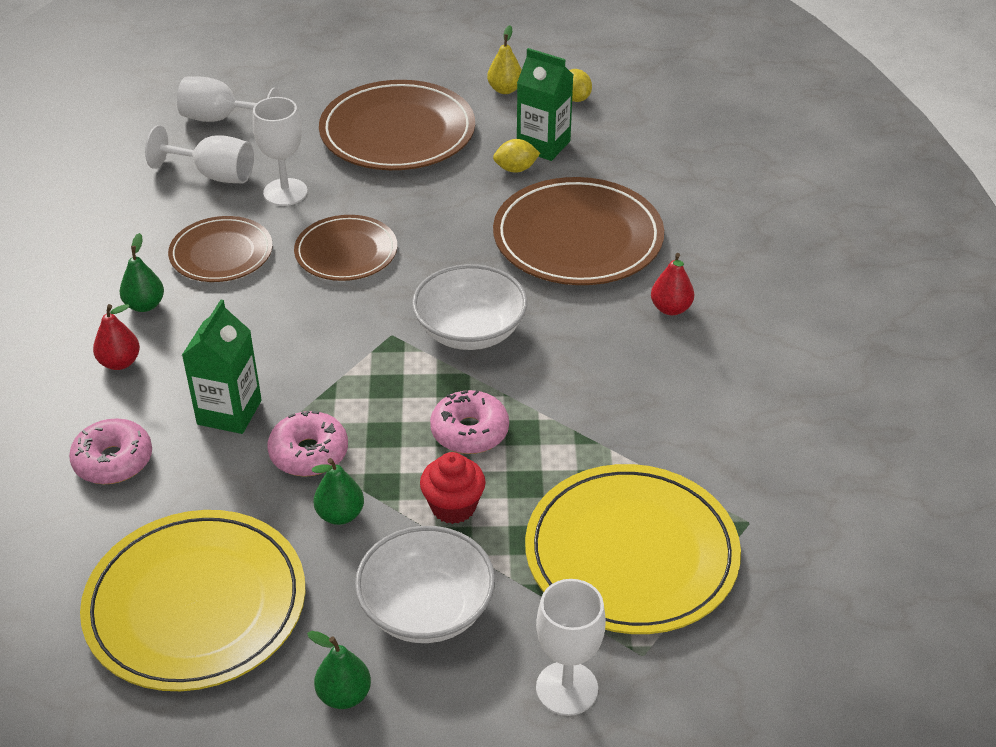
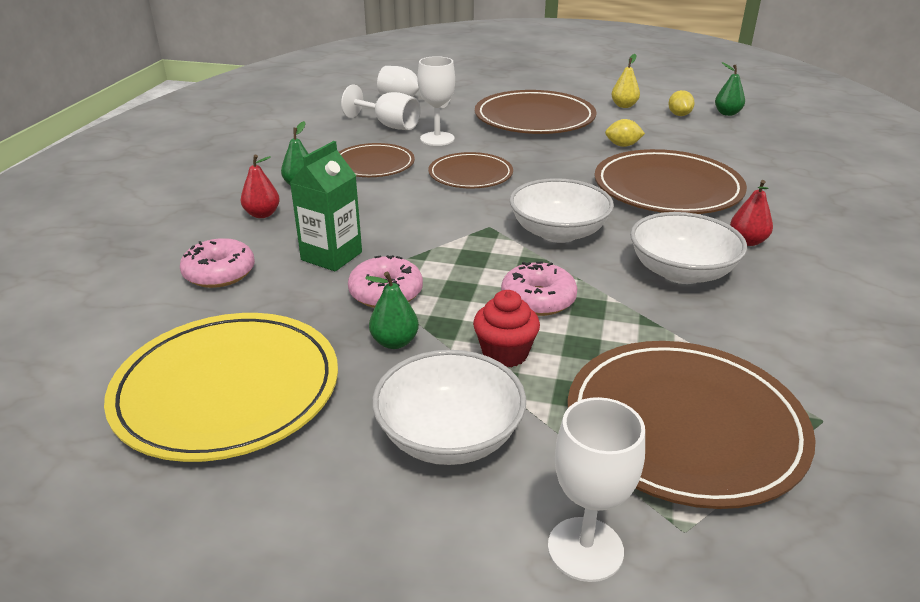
camera: 15 degrees right, 10 degrees down
(344, 695) = (331, 502): green pear -> green pear (727, 113)
(543, 145) = (648, 135): green carton -> none
(608, 366) = (681, 272): none -> white bowl
(631, 554) = (684, 426): yellow plate -> brown plate

